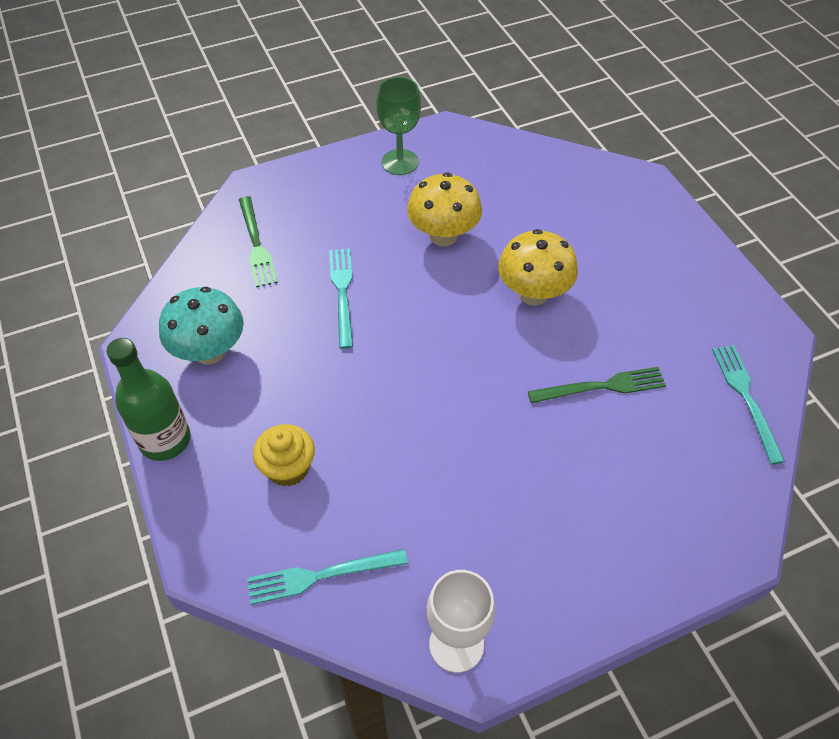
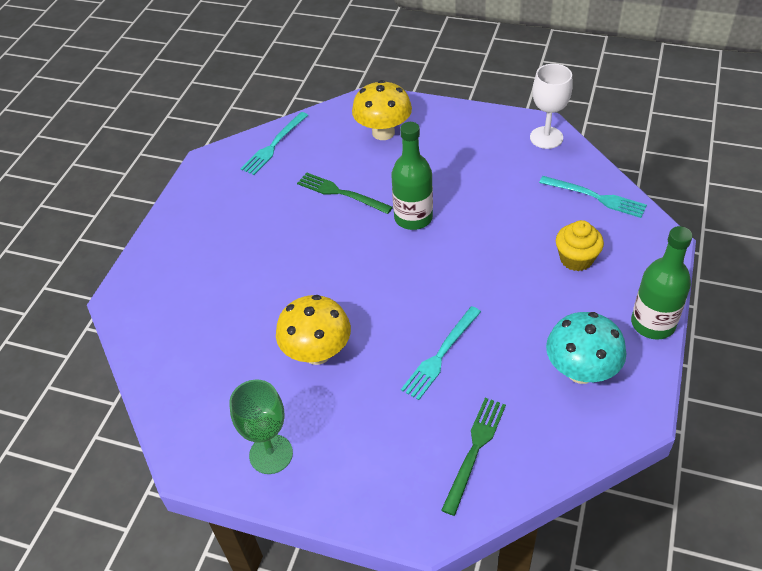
camera: 135 degrees left, 5 degrees down
(498, 407) = (413, 218): none -> green bottle
(533, 294) = (309, 268): yellow mushroom -> yellow mushroom (383, 132)

